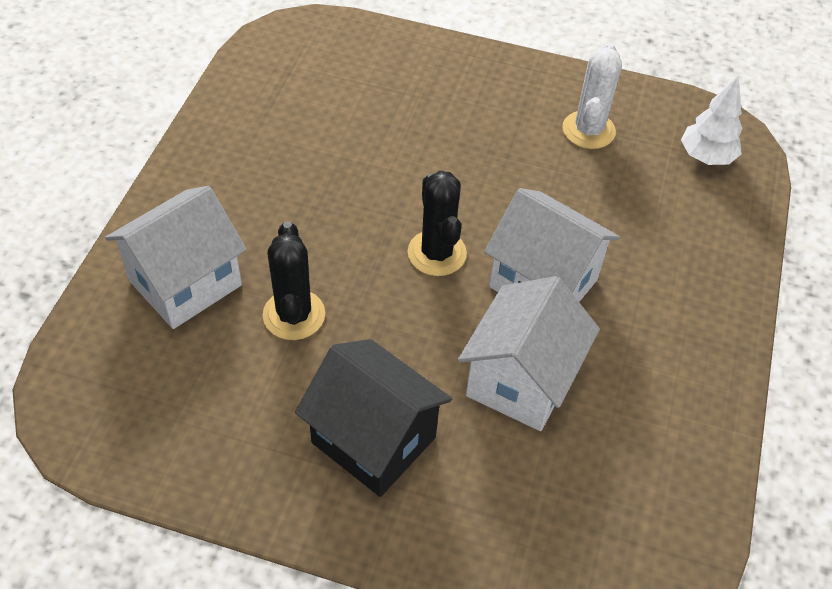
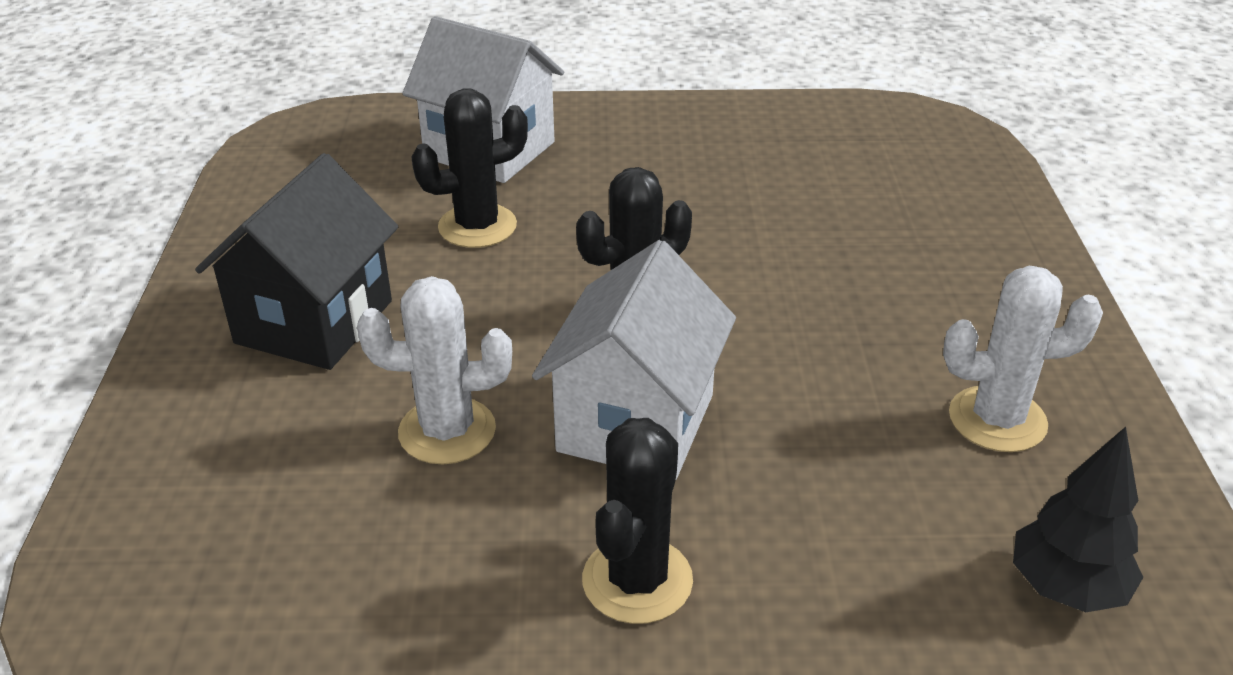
camera: 75 degrees right, 15 degrees down
(521, 380) = (447, 431): white house -> white cactus
(666, 318) = (637, 580): none -> black cactus
(706, 157) = (1066, 588): white tree -> black tree

